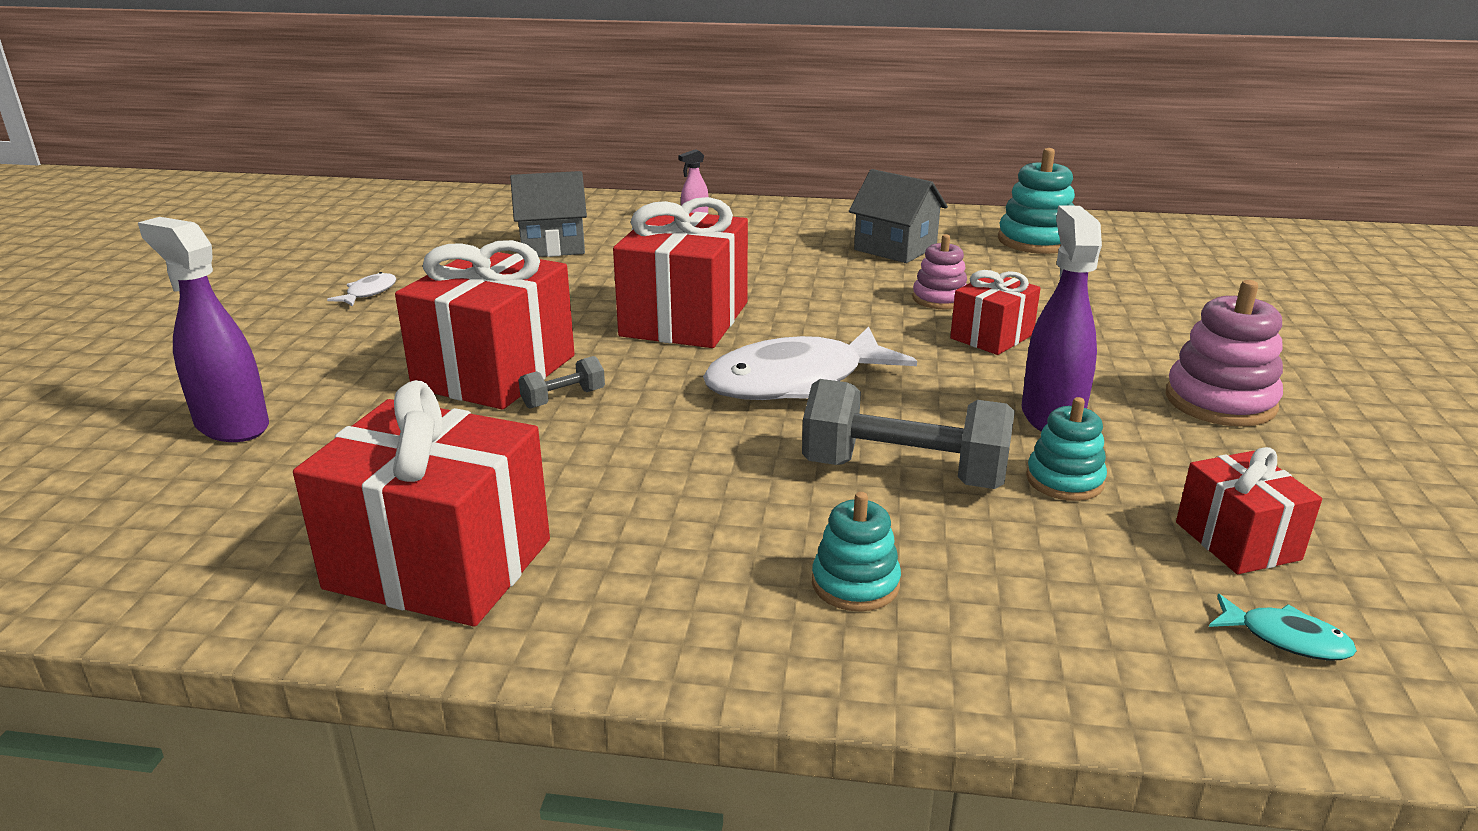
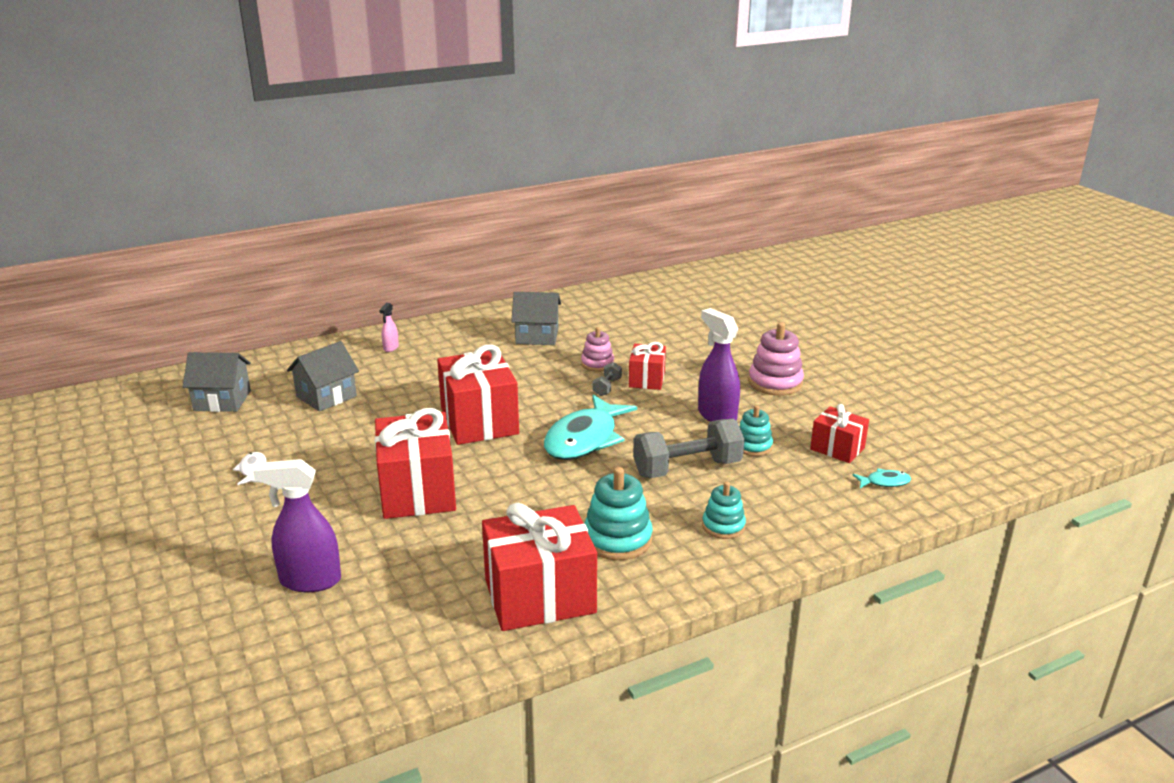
camera: 35 degrees left, 0 degrees up
(448, 222) = (222, 400): none -> grey house
(563, 398) = (479, 492): grey dumbbell -> grey dumbbell (607, 387)
(796, 382) = (585, 439): white fish -> turquoise fish
(1036, 241) = (605, 309): turquoise stacking toy -> turquoise stacking toy (617, 539)

